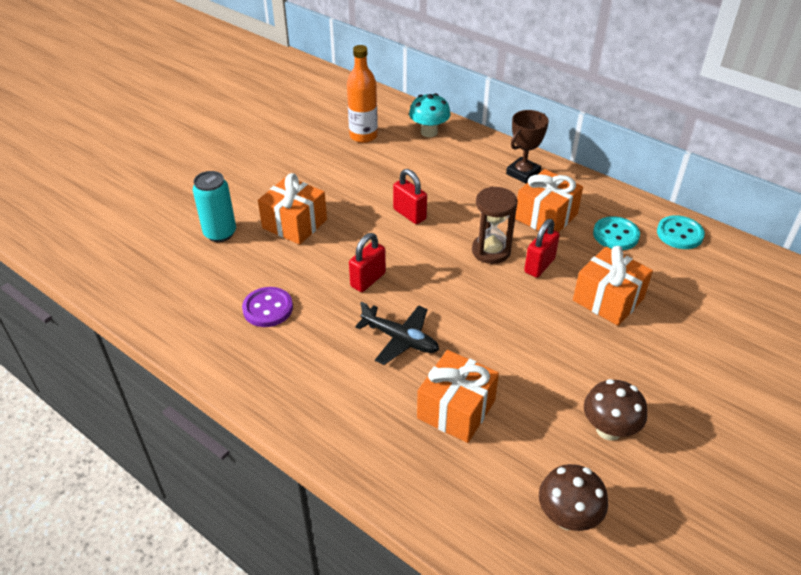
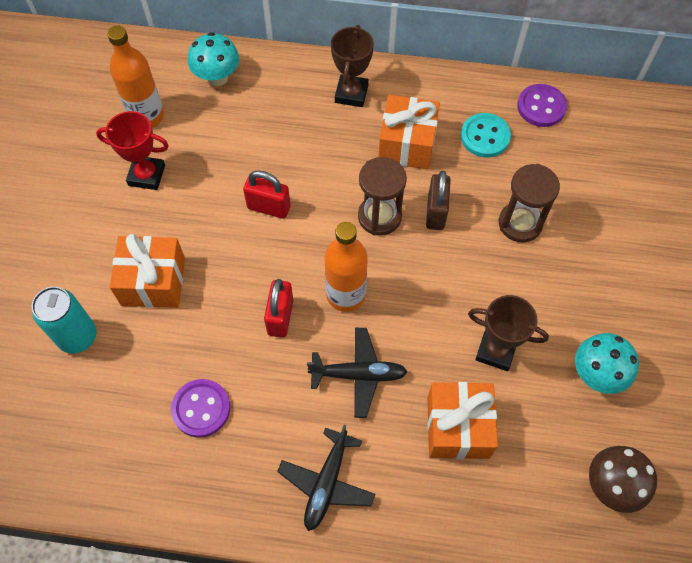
camera: 30 degrees left, 20 degrees up
(322, 396) = (326, 483): none -> black plane
(338, 166) = (146, 175): none -> red trophy
(428, 287) = (346, 295): none -> orange bottle
(526, 373) = (496, 351): none -> brown trophy
(539, 265) = (436, 212): red padlock -> brown padlock
(608, 299) = (520, 223): orange gift -> brown hourglass
(608, 429) = (596, 374): brown mushroom -> turquoise mushroom
(679, 234) = (541, 107): turquoise button -> purple button

